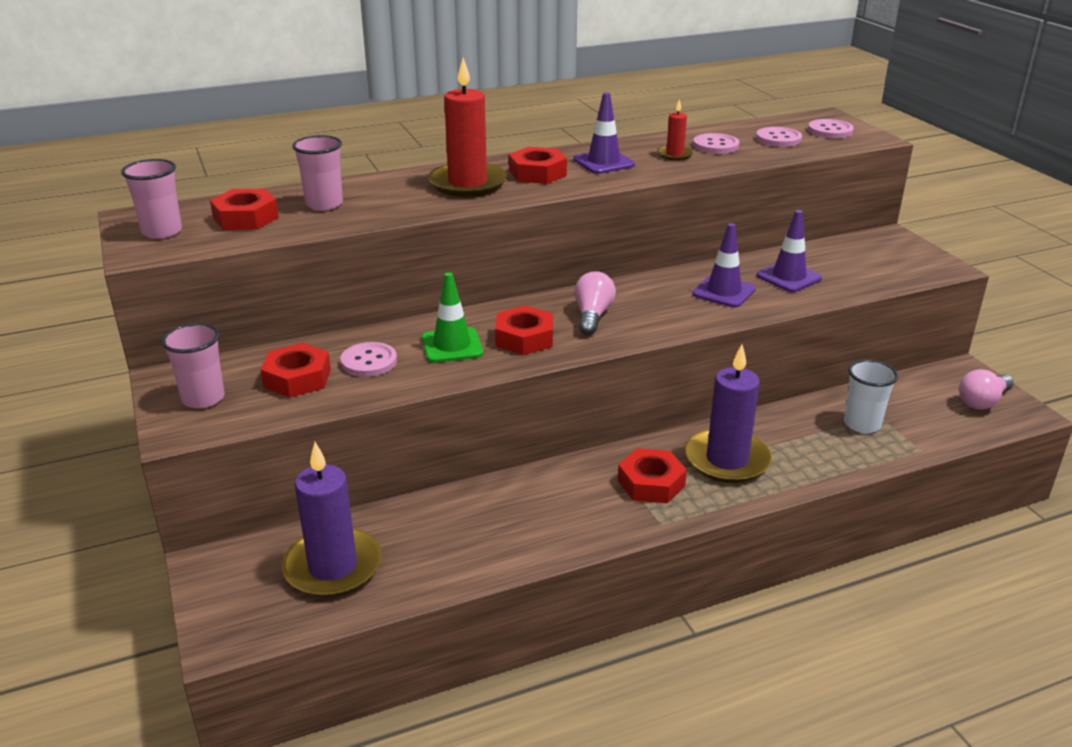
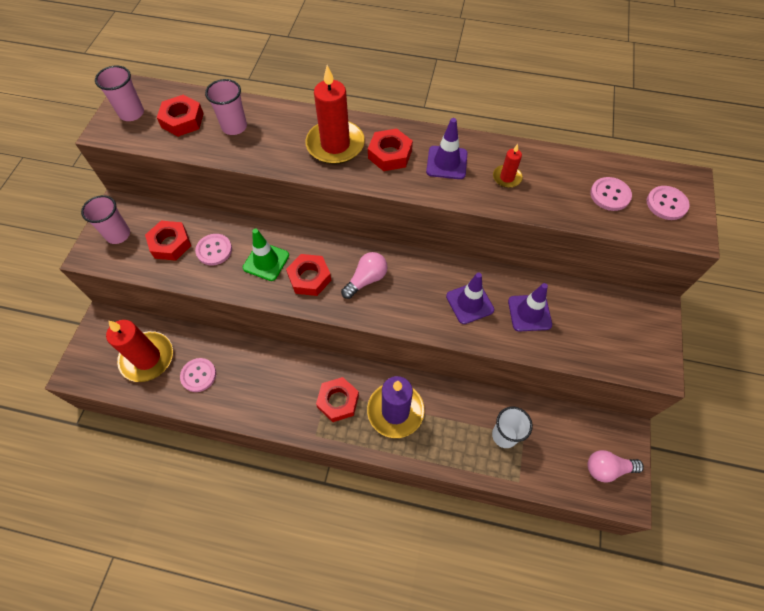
camera: 35 degrees right, 30 degrees up
(333, 567) = (147, 358): purple candle -> red candle
(715, 145) = (550, 180): pink button -> pink button (198, 375)

